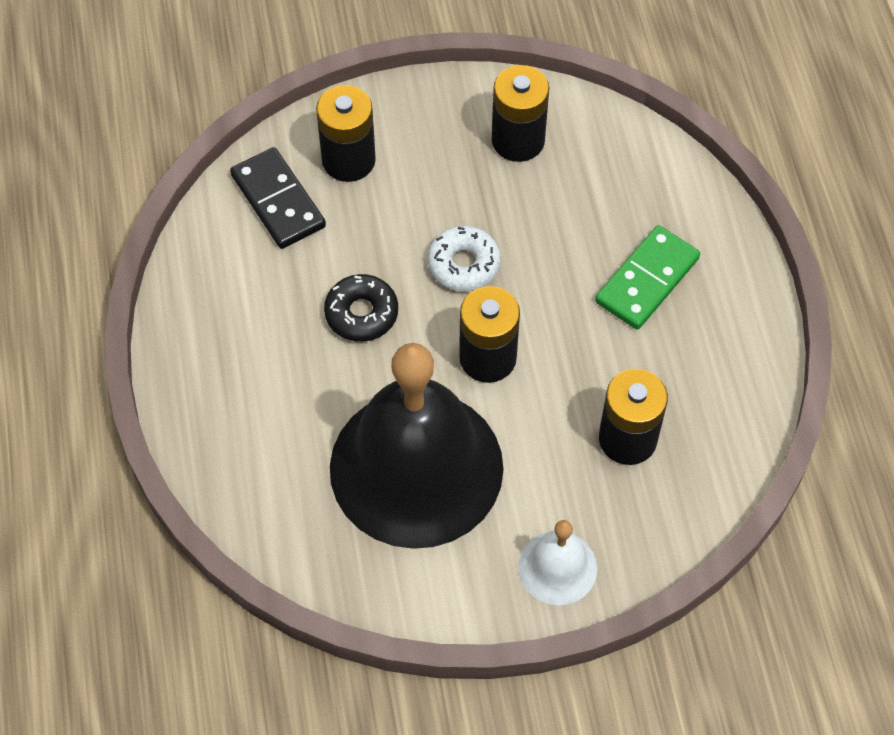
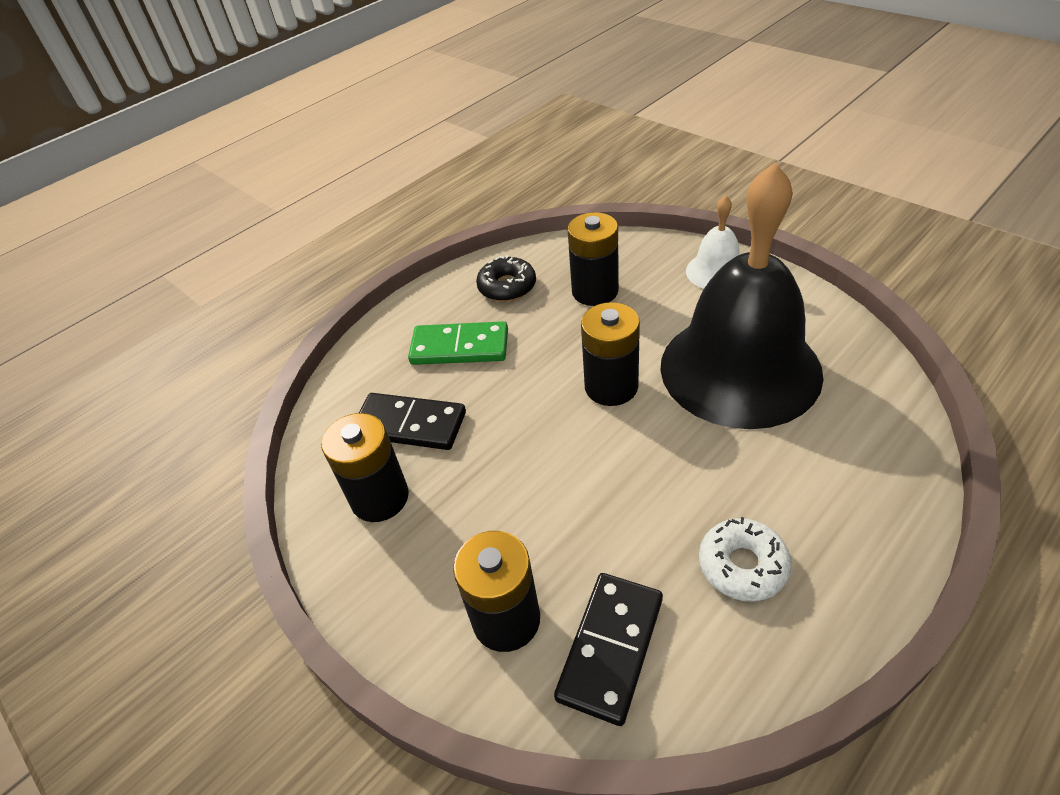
camera: 120 degrees left, 15 degrees down
(361, 313) = (658, 487): black donut -> black donut (507, 286)
(464, 264) = (543, 452): white donut -> white donut (742, 565)
(579, 195) = (410, 424): none -> black domino

